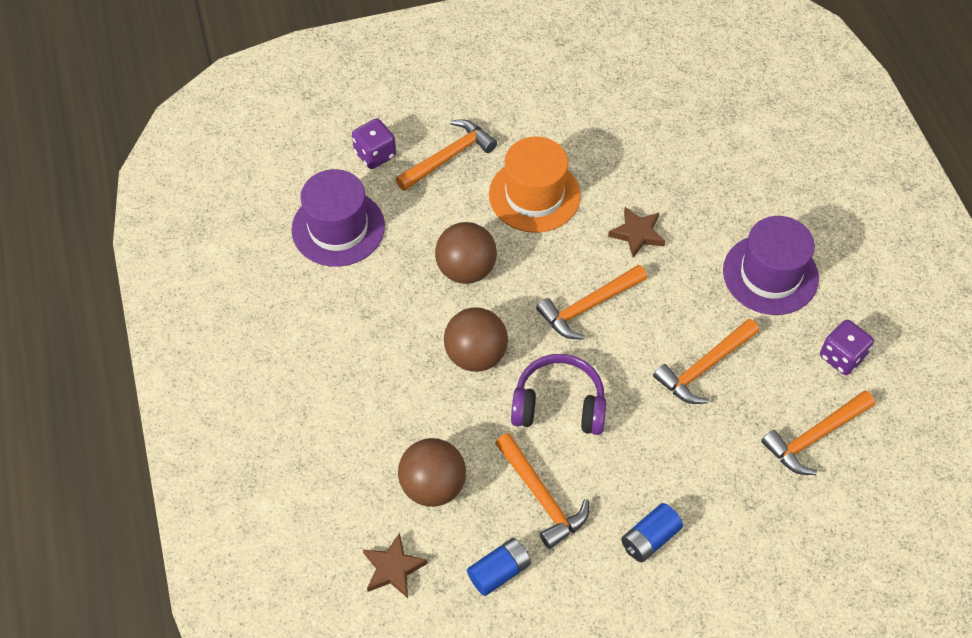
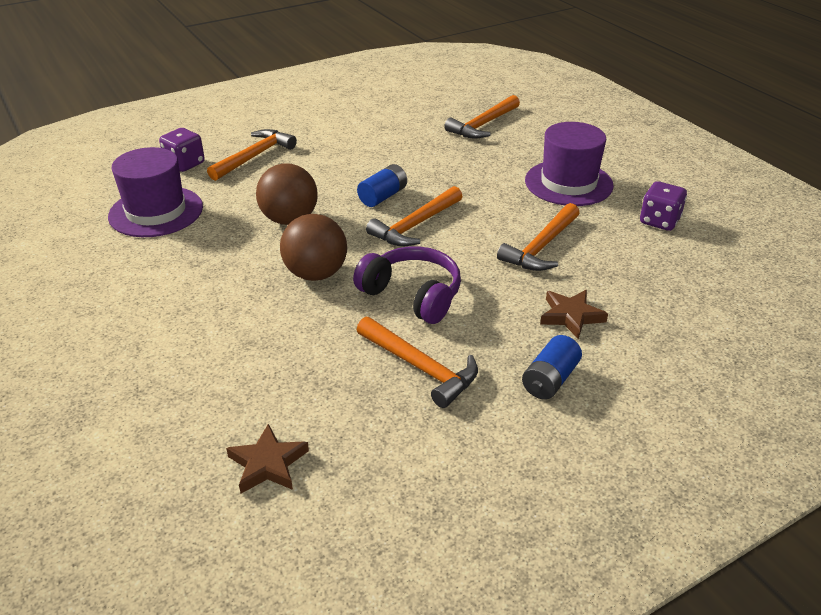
camera: 15 degrees left, 20 degrees down
(433, 486) = (297, 380): brown ball -> none
(499, 571) = (395, 441): blue battery -> blue battery (382, 196)
(534, 195) = (340, 167): orange hat -> none
(559, 405) = (412, 295): purple headphones -> purple headphones turned 45 degrees clockwise
(637, 234) = (441, 176): brown star -> brown star (571, 316)
(815, 437) = (668, 275): orange hammer -> orange hammer (483, 125)

